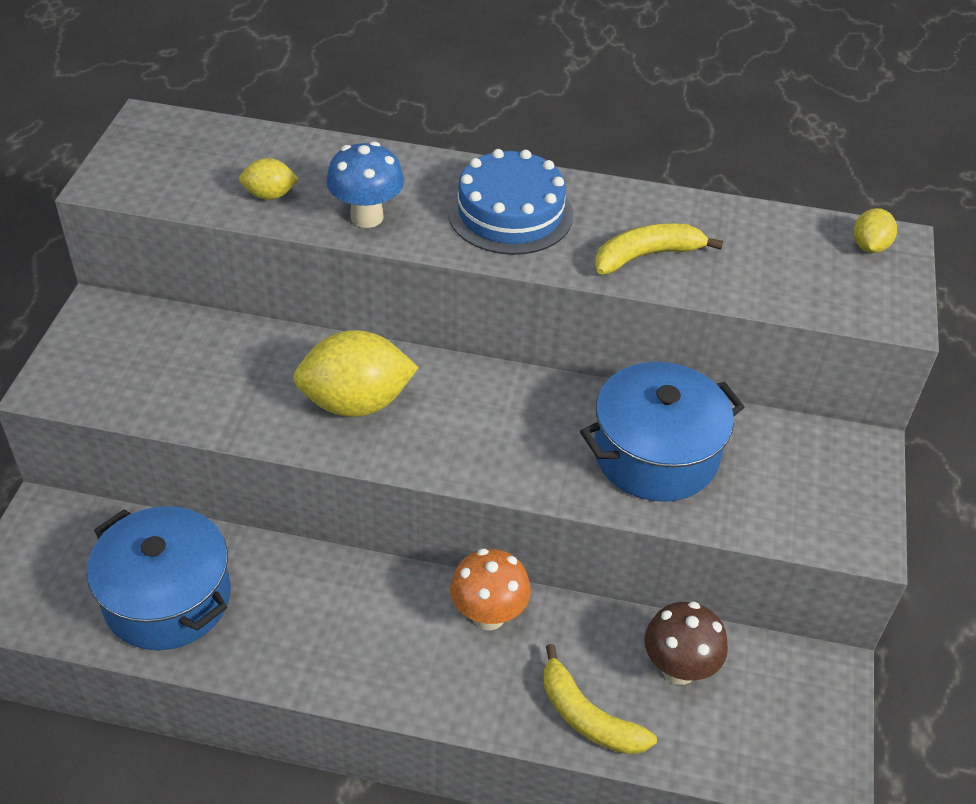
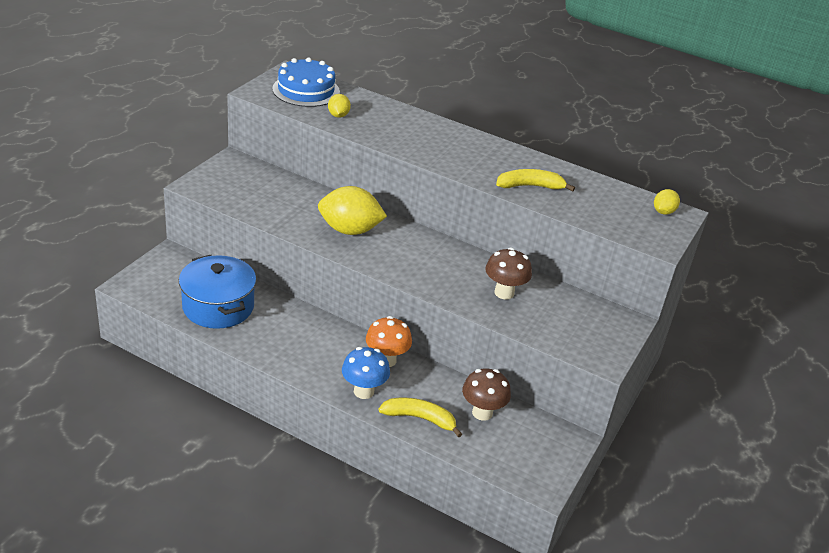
camera: 15 degrees right, 10 degrees down
(270, 195) = (338, 115): yellow lemon -> yellow lemon turned 75 degrees clockwise
(367, 217) = (385, 136): blue mushroom -> blue mushroom (363, 391)
(510, 213) = (464, 151): blue cake -> blue cake (306, 90)
(588, 716) = (420, 418): yellow banana -> yellow banana turned 135 degrees clockwise
(655, 454) = (504, 293): blue pot -> brown mushroom

